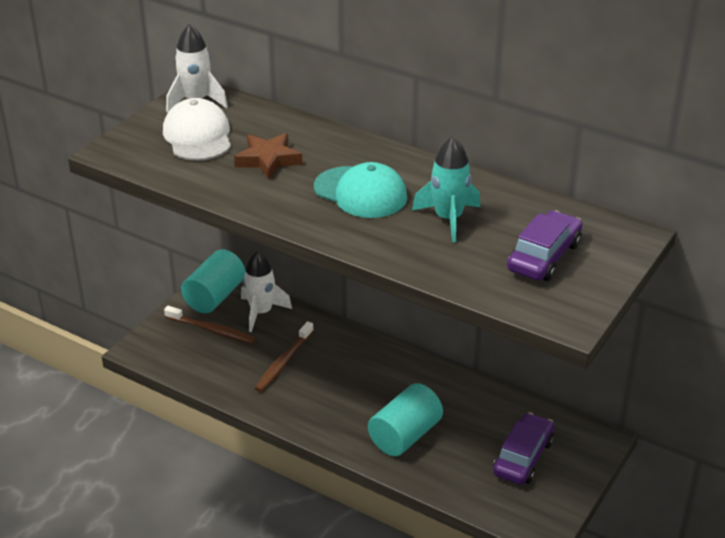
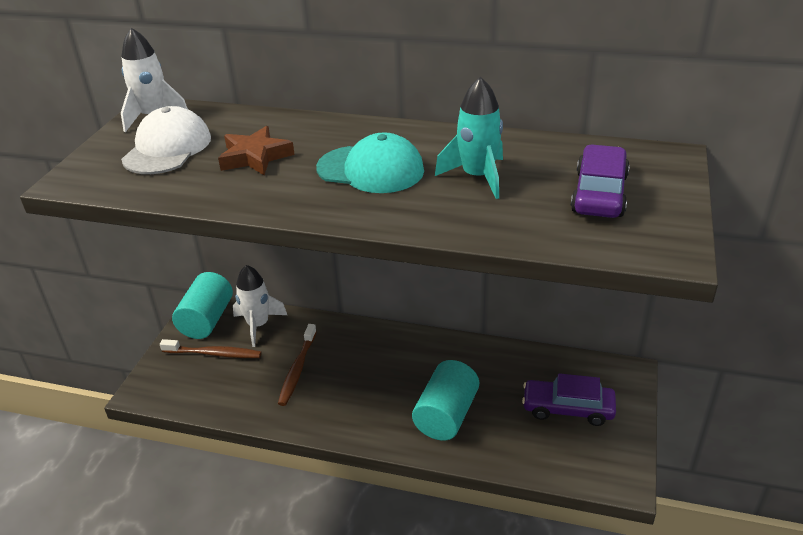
camera: 15 degrees left, 0 degrees up
(198, 136) = (167, 148): white cap -> white cap turned 45 degrees clockwise
(523, 457) = (567, 408): purple car -> purple car turned 90 degrees counterclockwise

